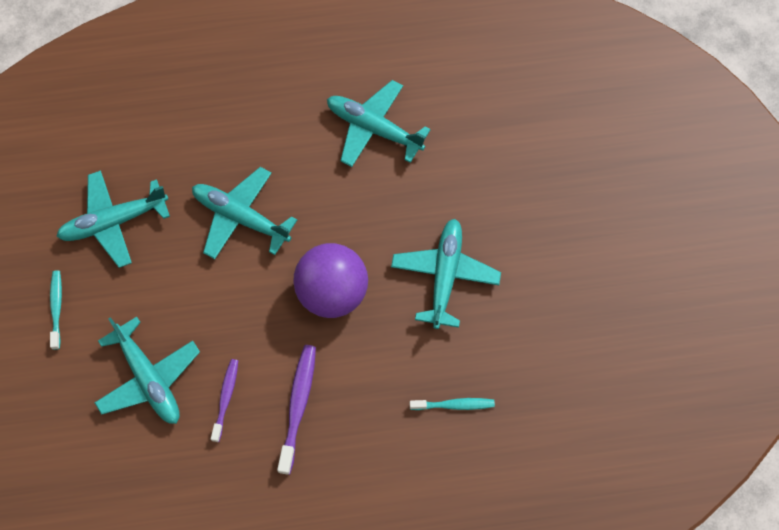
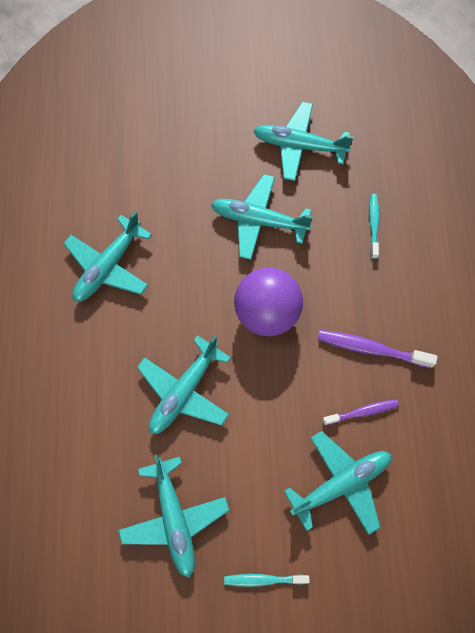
camera: 85 degrees left, 0 degrees up
(226, 398) = (362, 412): purple toothbrush -> purple toothbrush turned 150 degrees clockwise
(551, 314) = (299, 146): none -> turquoise plane

